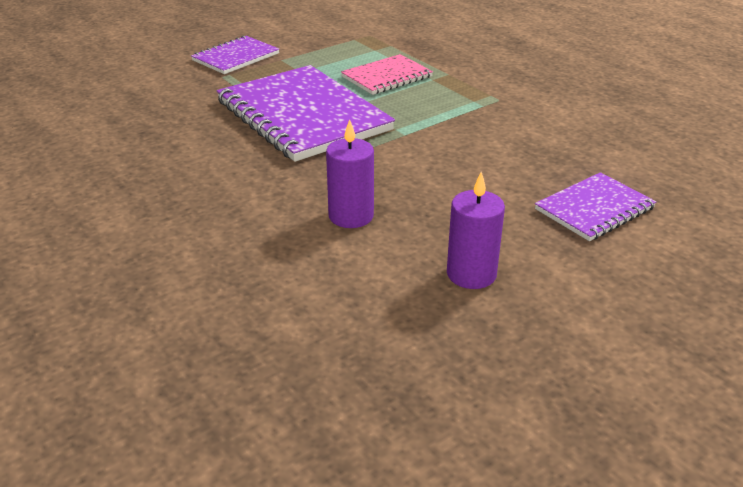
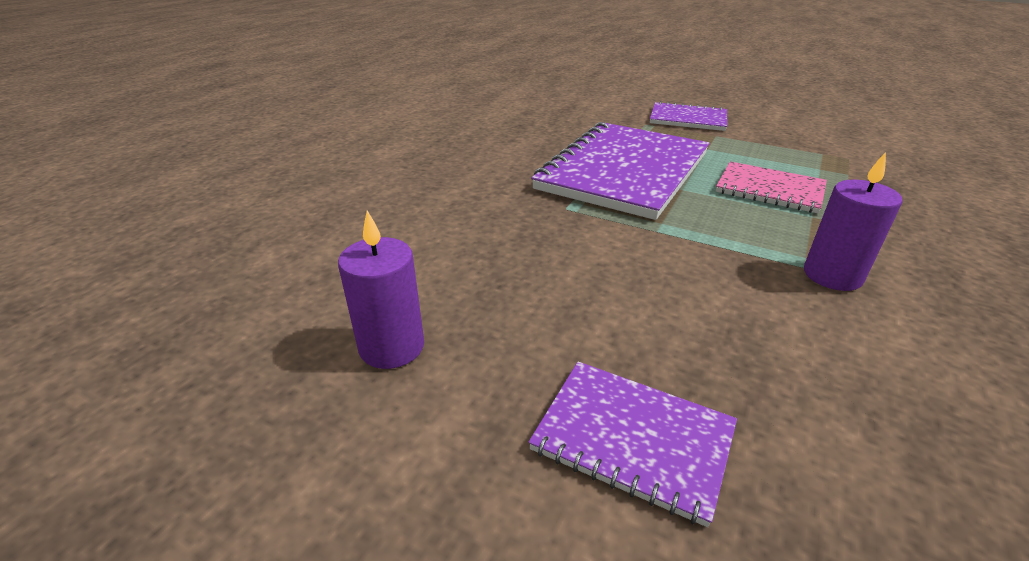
camera: 65 degrees right, 0 degrees up
(351, 216) = (462, 241): purple candle -> purple candle (832, 275)

